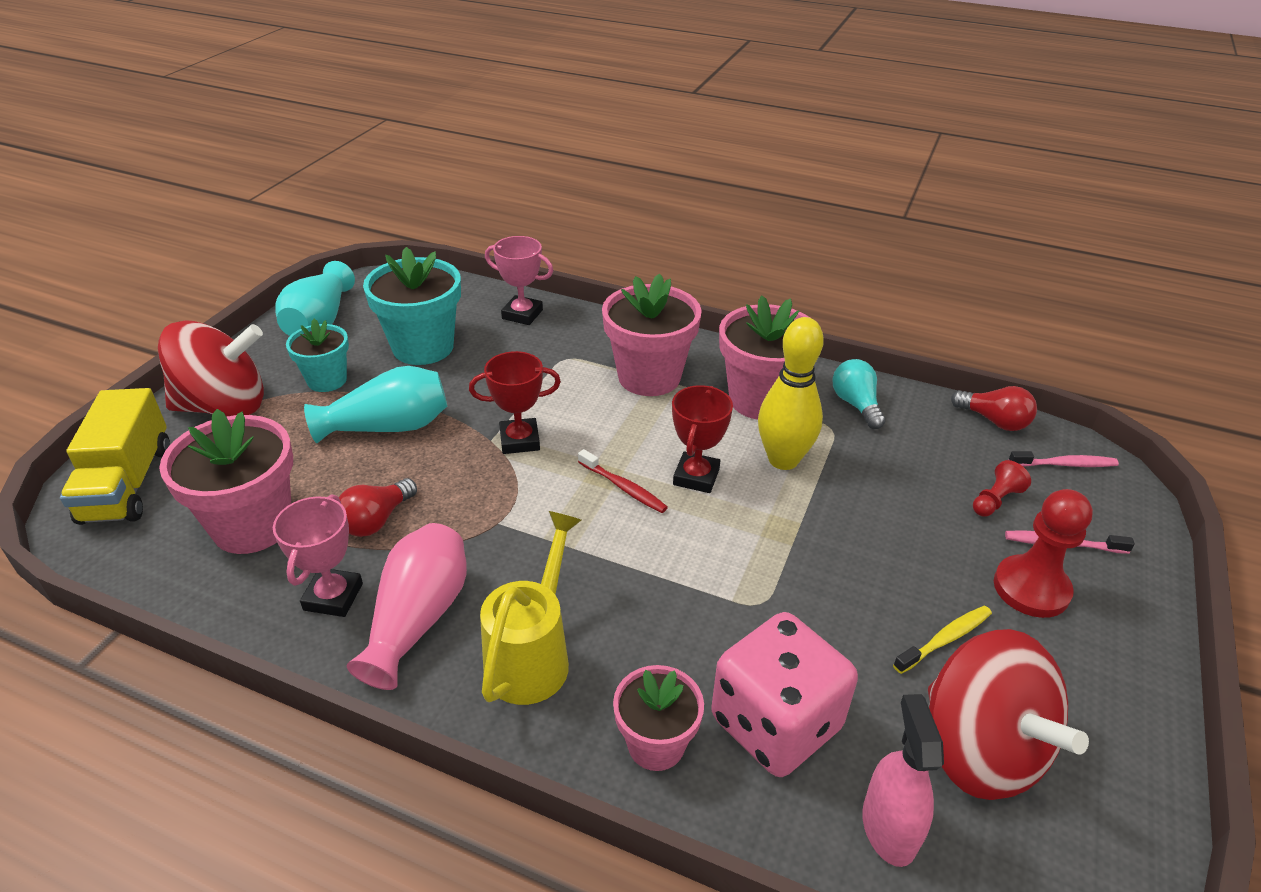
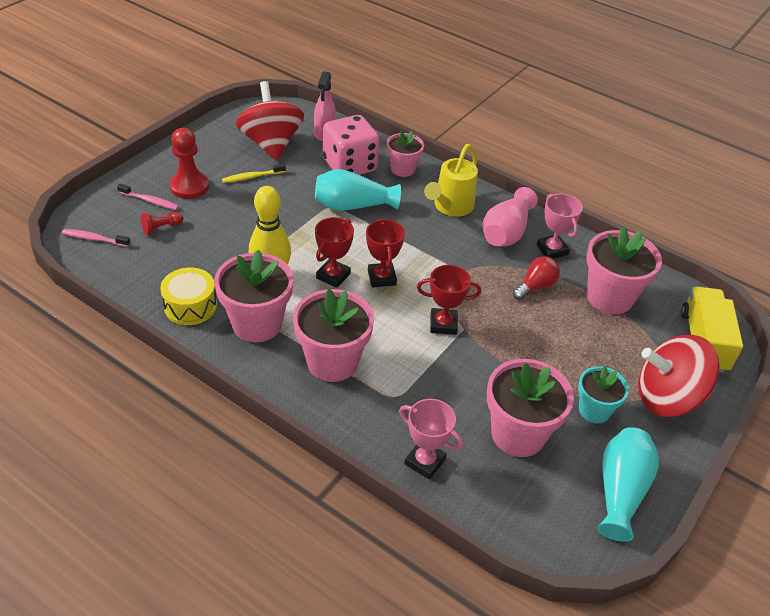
camera: 170 degrees left, 5 degrees up
(333, 597) = (552, 250): pink trophy -> pink trophy turned 45 degrees counterclockwise
(388, 427) = (537, 354): turquoise vase -> turquoise vase (353, 206)
(423, 347) = (518, 434): turquoise flower pot -> pink flower pot
(623, 488) = (381, 278): red toothbrush -> red trophy
(856, 405) = (190, 306): turquoise light bulb -> yellow drum
(994, 421) = (105, 275): red light bulb -> none

